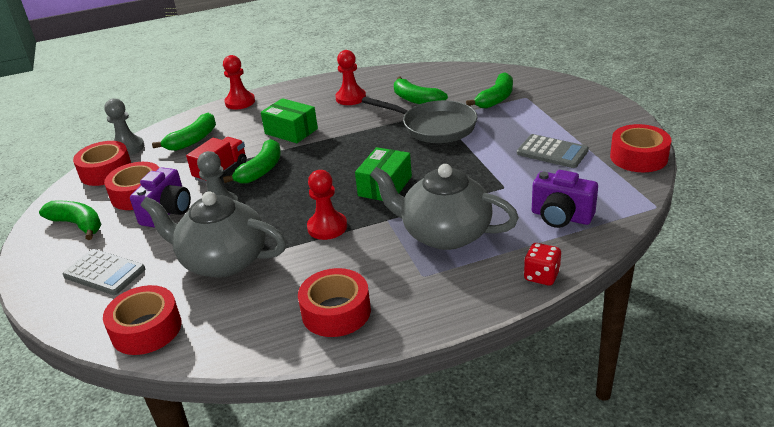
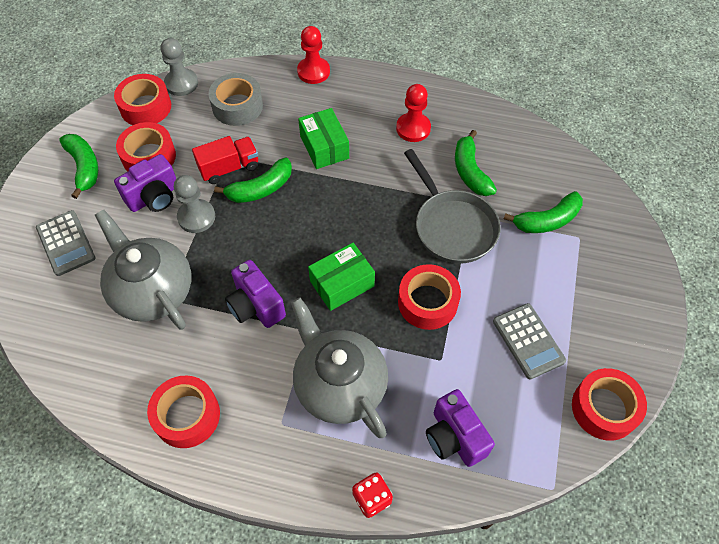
camera: 30 degrees right, 25 degrees up
(146, 329) = (52, 332): red tape -> red tape (427, 302)
(193, 140) = (237, 106): green banana -> grey tape
(327, 227) = (256, 306): red pawn -> purple camera

